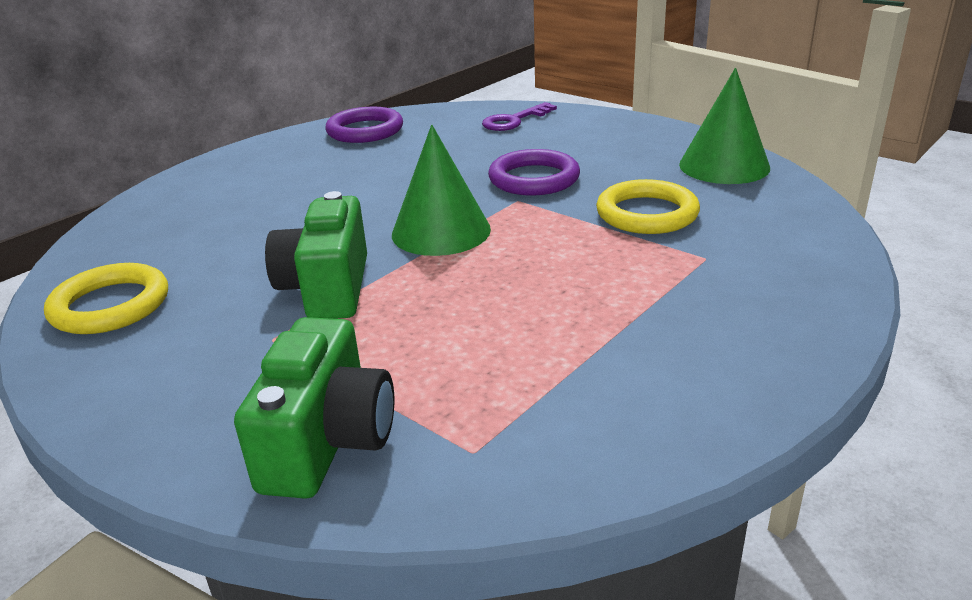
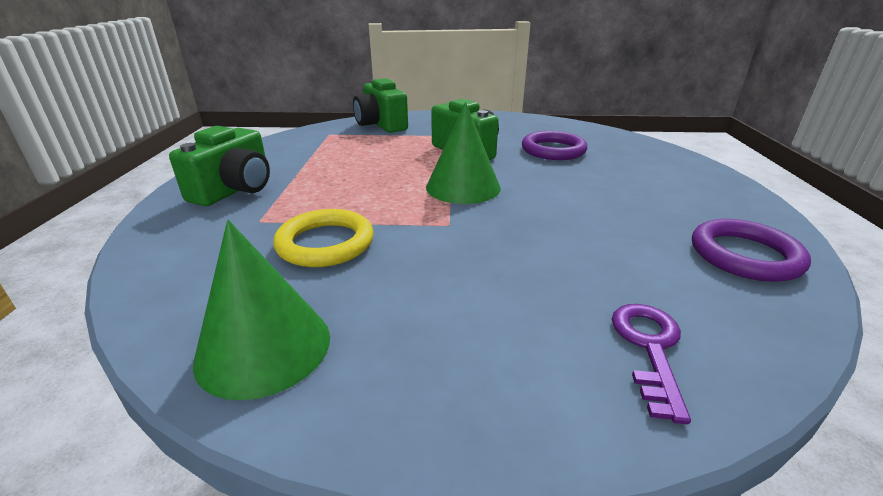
camera: 140 degrees right, 0 degrees up
(110, 305) = (541, 127): yellow ring -> none
(534, 179) = (466, 249): purple ring -> purple ring (553, 150)
(730, 319) = (235, 190): none -> green camera

